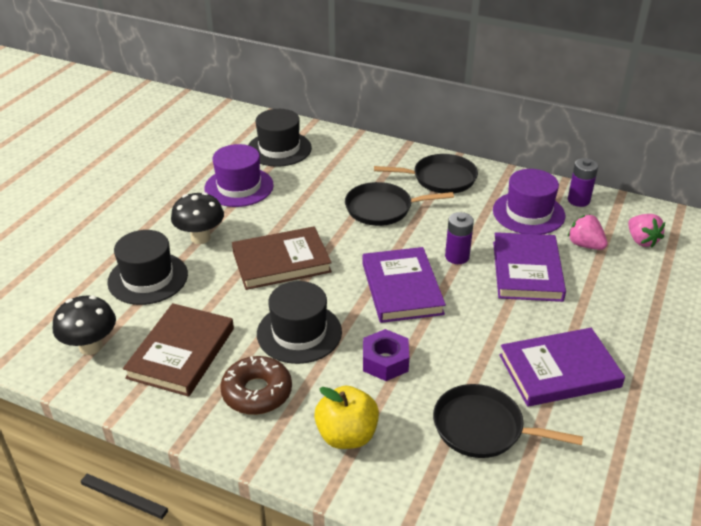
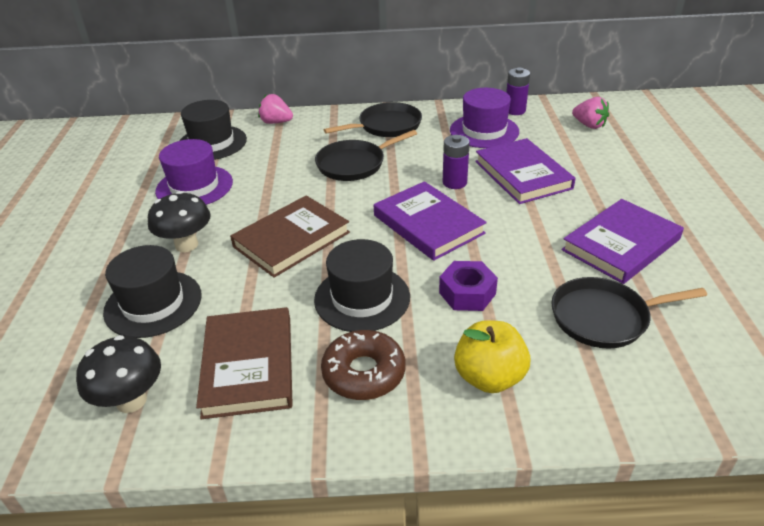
camera: 25 degrees left, 0 degrees up
(585, 245) = (550, 141): pink strawberry -> pink strawberry (276, 122)

